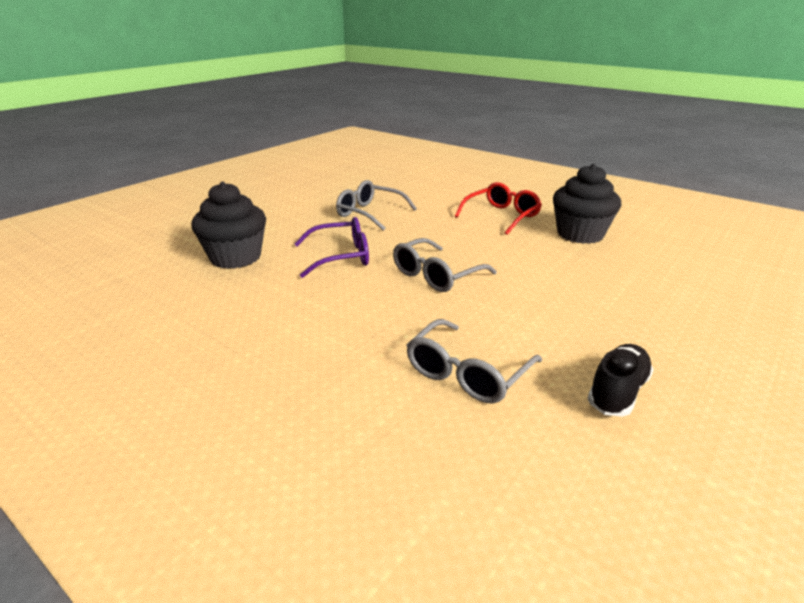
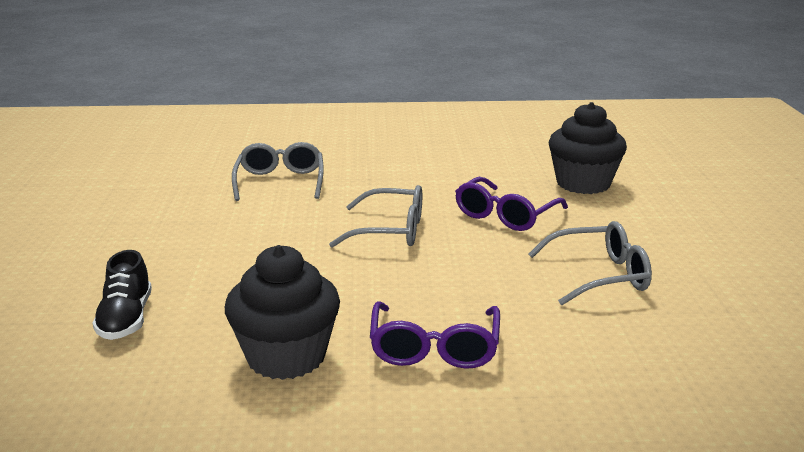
camera: 140 degrees right, 5 degrees down
(436, 275) = (391, 231): grey glasses -> grey glasses turned 90 degrees clockwise
(502, 216) = (434, 348): red glasses -> purple glasses
(617, 392) = (172, 203): black shoe -> black shoe (126, 319)

